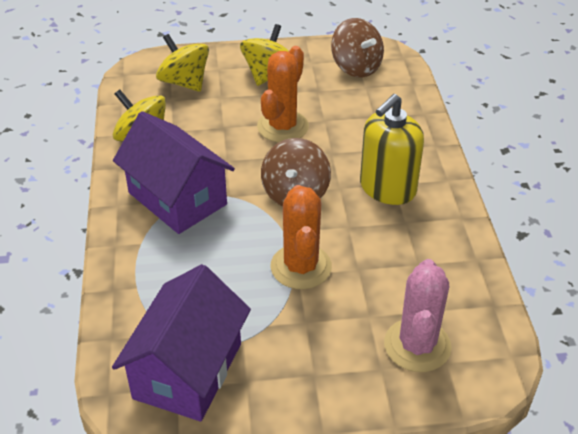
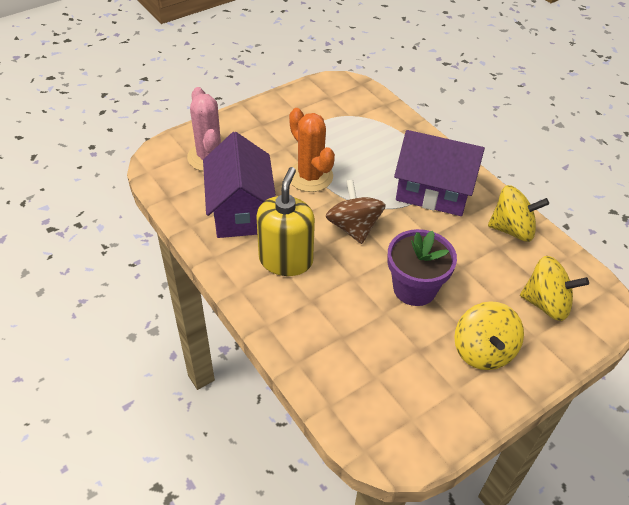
camera: 150 degrees right, 5 degrees up
(188, 371) = (331, 104): purple house -> purple house (241, 210)
(282, 127) = (414, 288): orange cactus -> purple flower pot
(356, 67) = (405, 405): brown spinning top -> none

